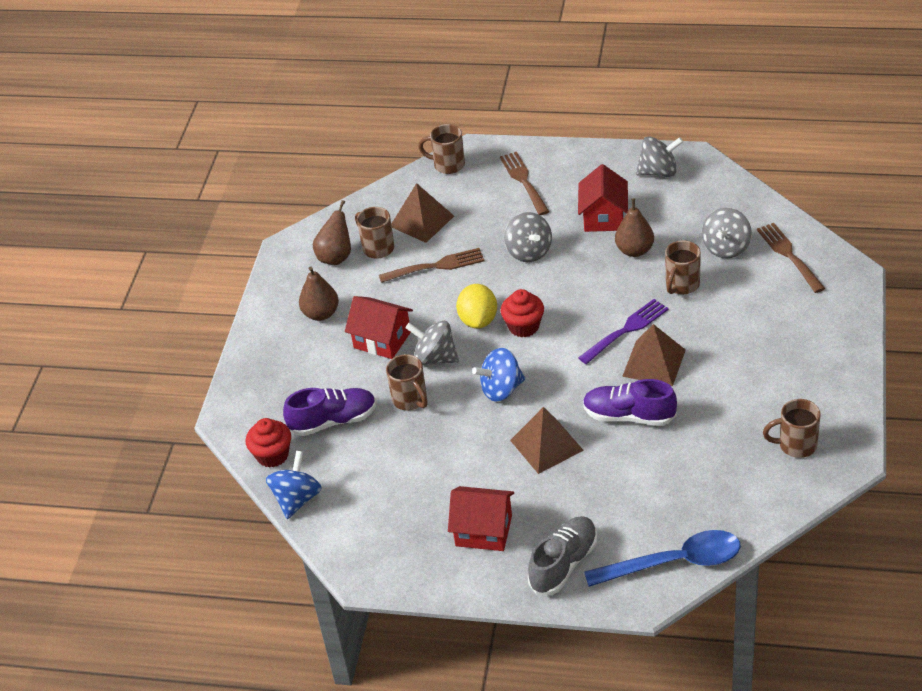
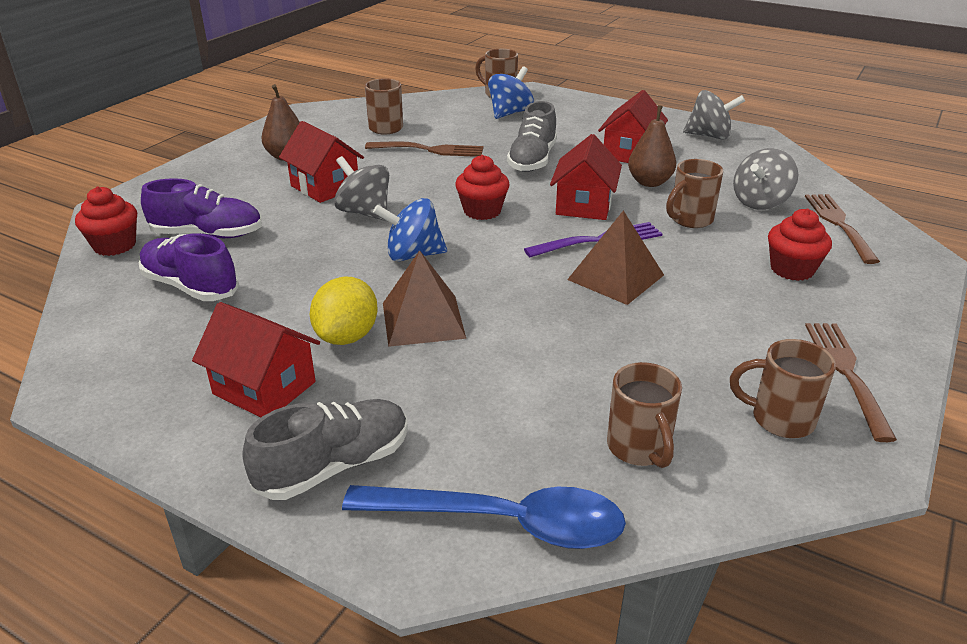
camera: 15 degrees right, 10 degrees down
(297, 499) = (91, 290): blue spinning top -> blue spinning top (510, 113)
(336, 257) = (341, 125): brown pear -> none
(410, 400) = (305, 238): brown mug -> brown mug (639, 448)
(422, 221) = (443, 120): brown pyramid -> none
(478, 320) = (437, 195): yellow lemon -> yellow lemon (347, 336)
(524, 181) = (564, 116): brown fork -> brown fork (846, 373)
(529, 252) = (532, 160): grey spinning top -> grey shoe
(597, 294) = (584, 205): none -> red house
(629, 416) = (550, 319): purple shoe -> purple shoe (191, 286)
(769, 315) = (792, 269): none -> red cupcake

